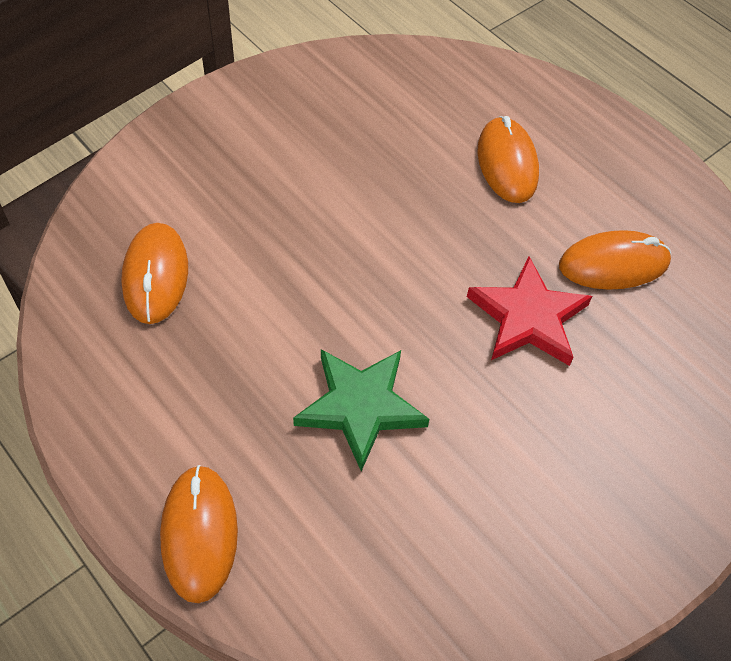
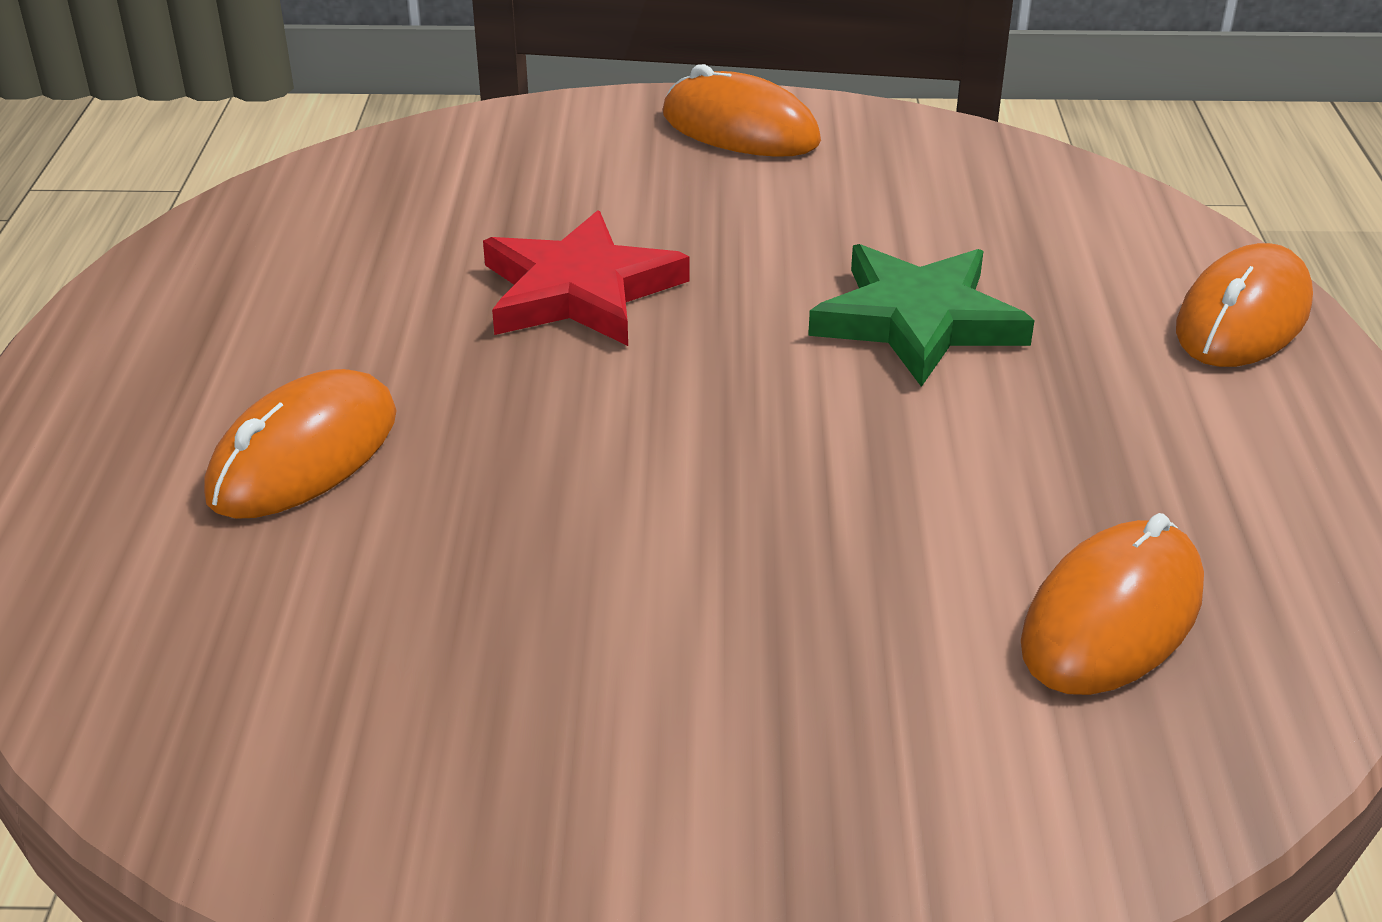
camera: 135 degrees left, 20 degrees down
(613, 264) = (380, 280): orange mouse -> orange mouse (740, 129)

